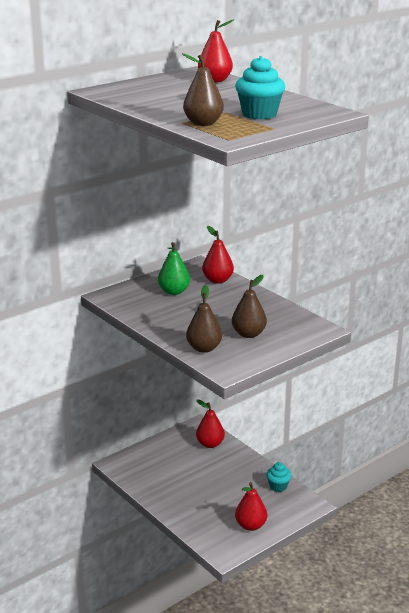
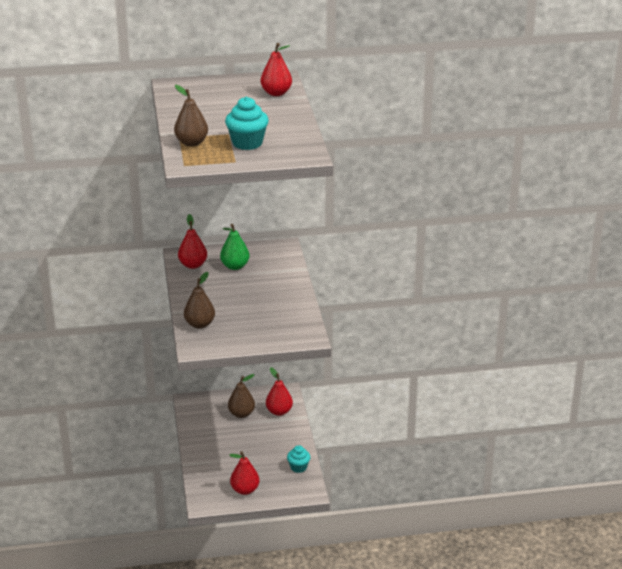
camera: 30 degrees right, 5 degrees up
(217, 280) = (281, 266): red pear -> red pear (193, 265)
(248, 334) = (247, 323): brown pear -> brown pear (241, 414)

